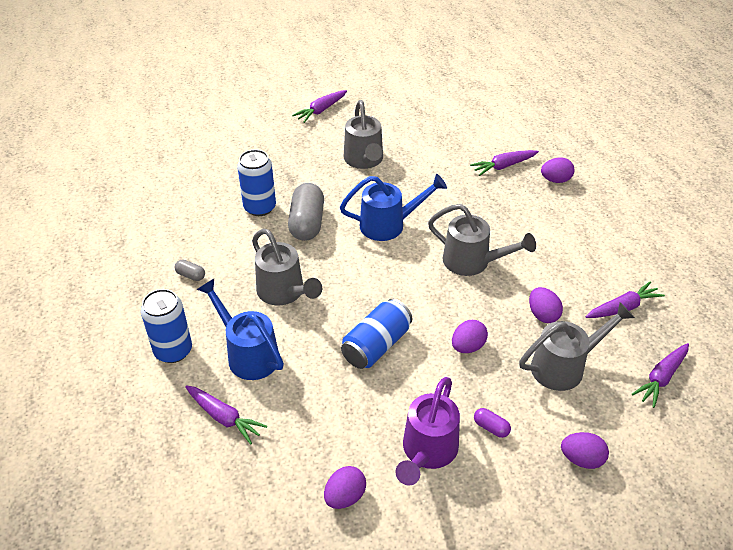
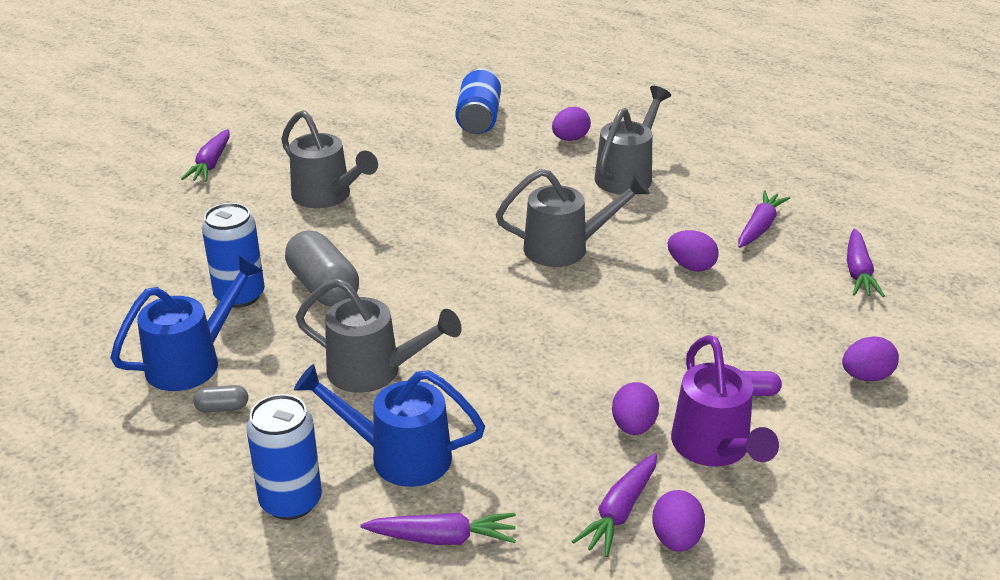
camera: 35 degrees left, 10 degrees down
(376, 345) = (547, 374): blue can -> blue can (479, 118)
(389, 225) = (430, 250): blue watering can -> blue watering can (193, 361)
(467, 346) = (647, 329): purple egg -> purple egg (633, 426)
(503, 166) = (500, 145): purple carrot -> purple carrot (619, 512)
(565, 366) = (762, 303): grey watering can -> grey watering can (628, 175)

